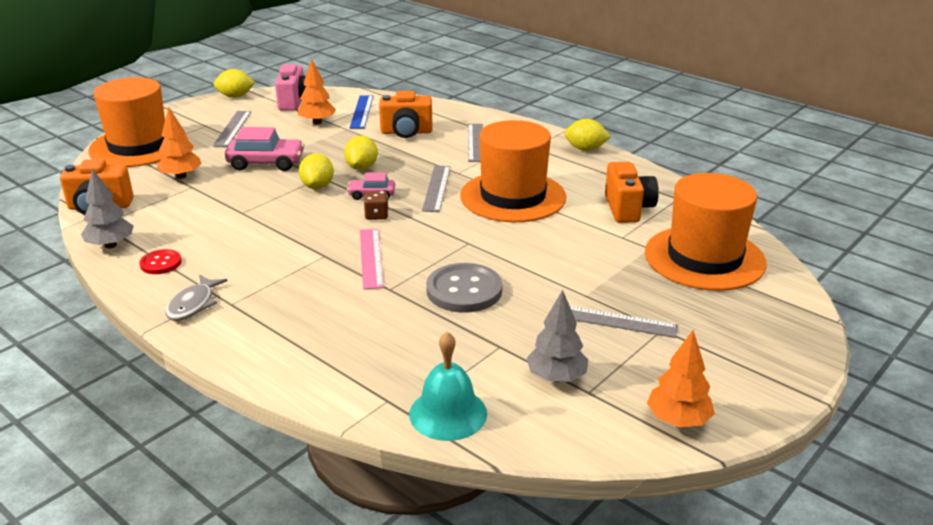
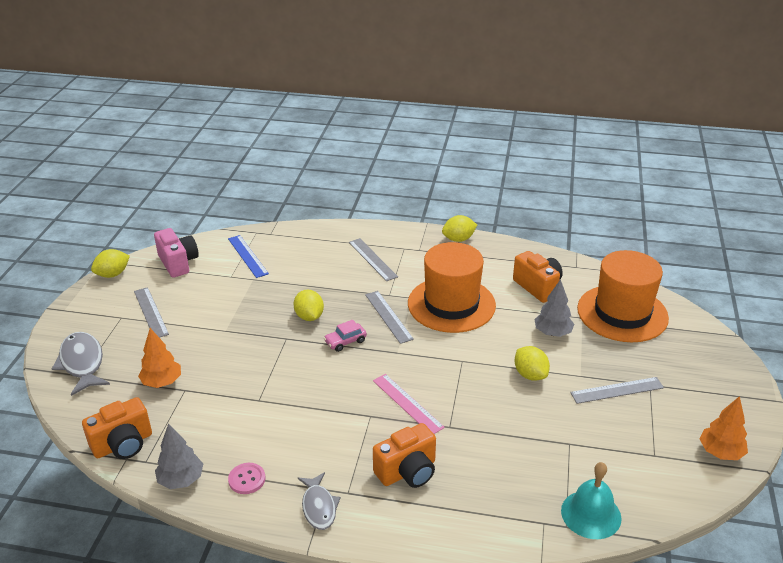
camera: 30 degrees left, 5 degrees up
(139, 146) = (82, 363): orange hat -> grey fish
(161, 263) = (247, 479): red button -> pink button
(266, 163) = (223, 340): pink car -> none
(317, 122) = (221, 280): orange tree -> none
(317, 186) = (293, 349): yellow lemon -> yellow lemon (530, 375)
(376, 215) = (370, 361): brown dice -> none
(406, 132) = (308, 266): orange camera -> orange camera (407, 471)
(464, 290) = (501, 405): grey button -> none
(556, 377) = (626, 453): grey tree -> grey tree (552, 333)

